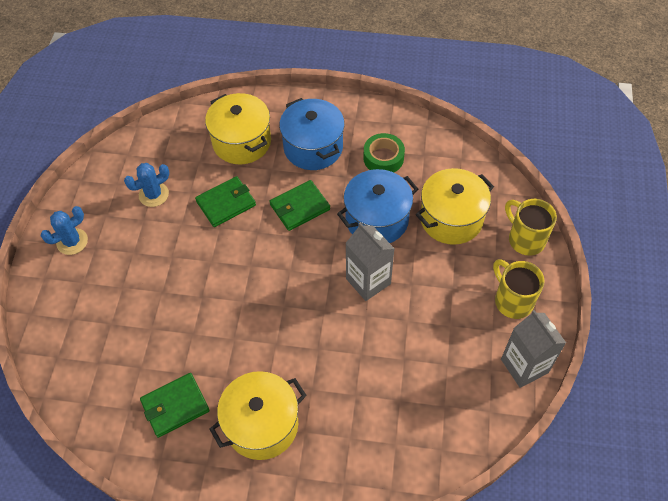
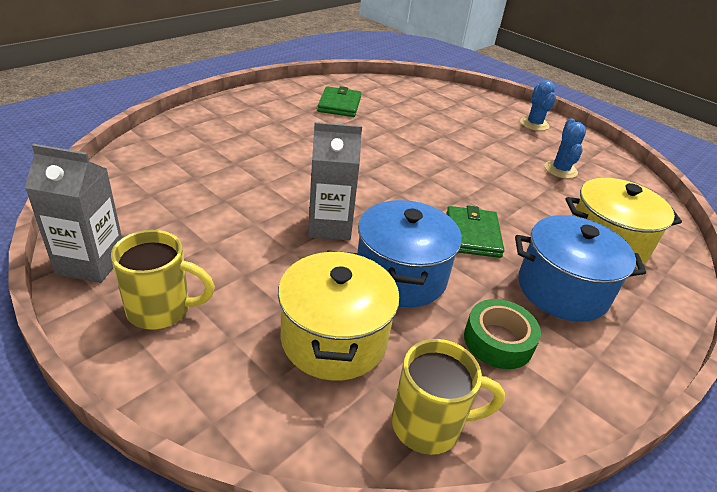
camera: 120 degrees right, 20 degrees down
(226, 203) = (517, 198): green wallet -> none
(262, 424) = (277, 122): yellow pot -> none
(525, 239) = (214, 393): yellow mug -> yellow mug (429, 425)

